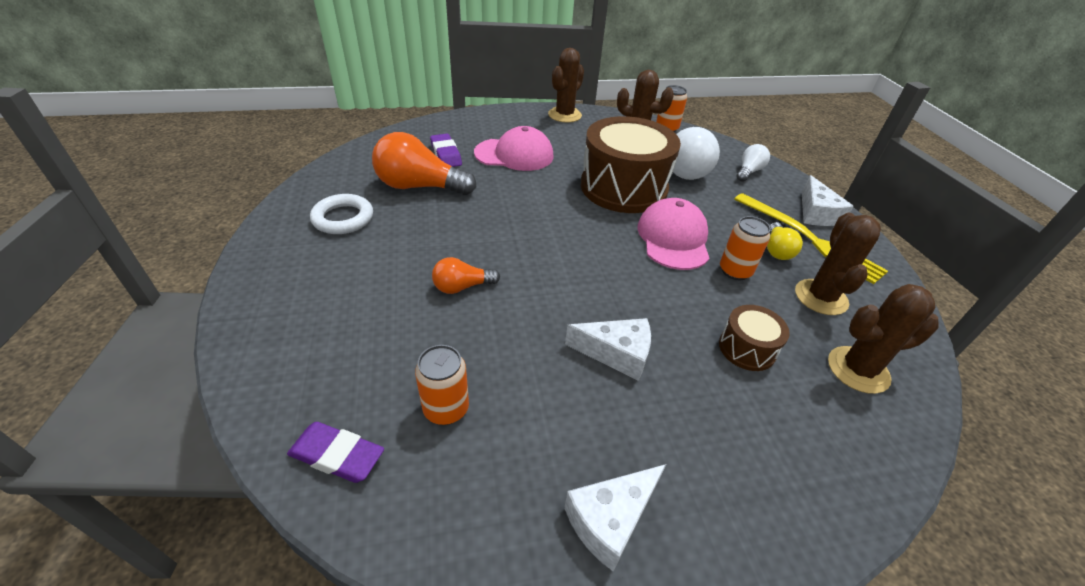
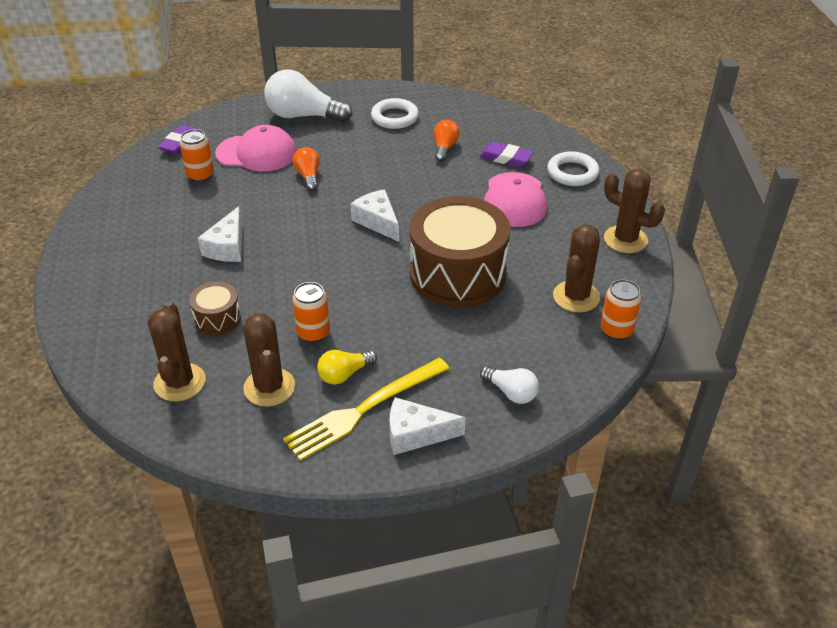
camera: 95 degrees right, 0 degrees up
(420, 186) = (445, 148): orange light bulb -> orange light bulb, size x0.53
(446, 154) = (505, 158): purple eraser -> purple eraser turned 45 degrees clockwise
(474, 126) = (572, 173): none -> white ring
(610, 519) = (110, 234): white cheese -> white cheese (377, 222)
(673, 238) = (366, 298): pink cap -> pink cap (257, 153)
(685, 168) = (509, 331): white light bulb -> white light bulb (303, 116)
(777, 250) = (344, 374): yellow light bulb -> yellow light bulb turned 45 degrees counterclockwise
(820, 297) = (269, 387): brown cactus -> brown cactus turned 60 degrees clockwise

